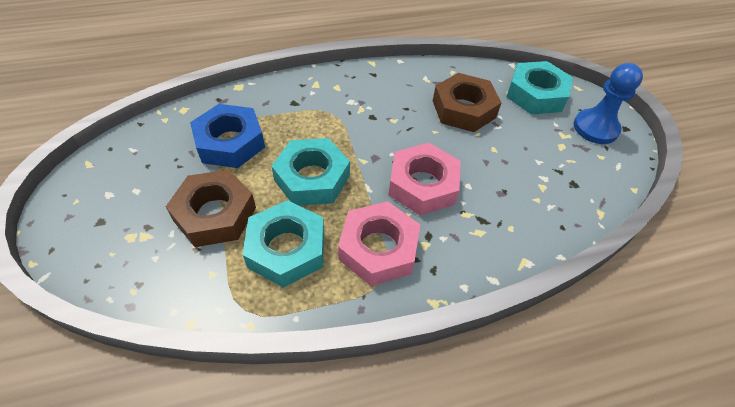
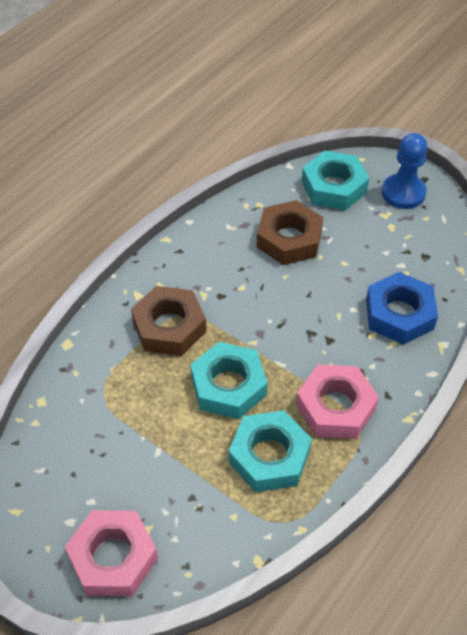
camera: 35 degrees left, 0 degrees up
(215, 214) = (183, 471): brown nut -> brown nut (169, 327)
(230, 142) = (123, 402): blue nut -> blue nut (399, 314)
(423, 185) = (319, 332): pink nut -> pink nut (113, 557)

